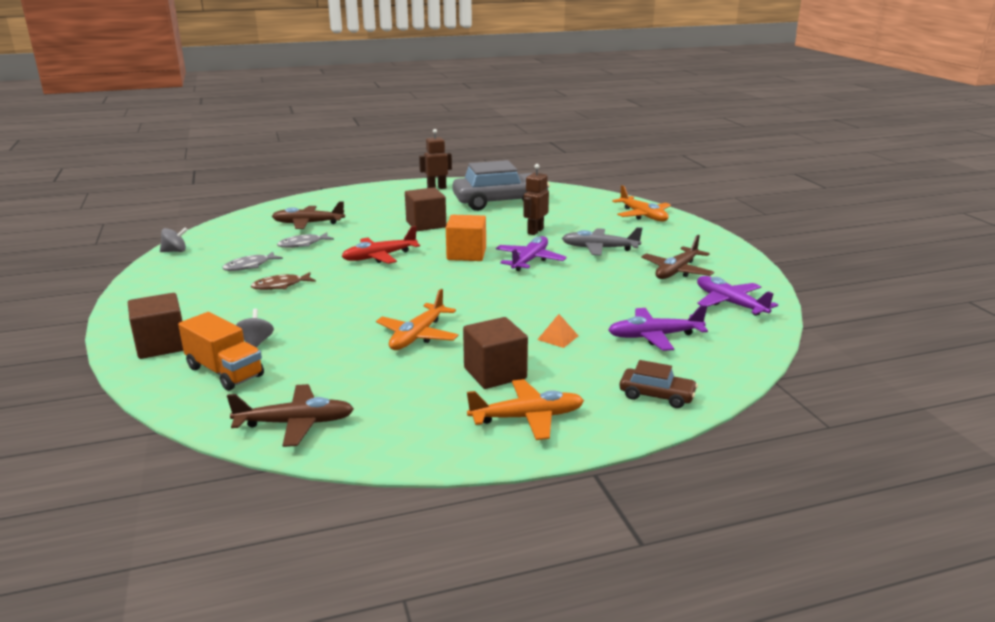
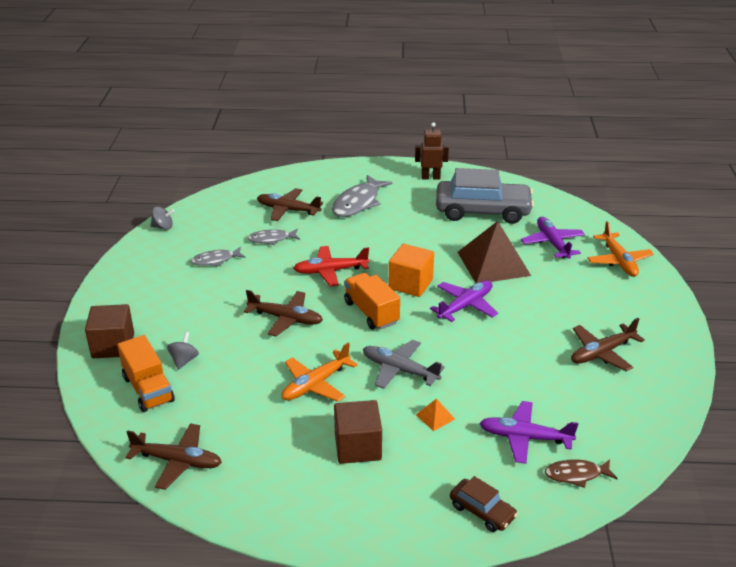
camera: 20 degrees right, 10 degrees up
(280, 286) = (231, 292): brown fish -> brown fish (576, 475)
(353, 295) = (285, 318): none -> brown plane
(377, 211) = (358, 203): none -> grey fish
(426, 224) = (394, 232): brown cube -> none
(441, 278) = (371, 312): none -> orange truck
(527, 417) = (357, 506): orange plane -> none
(535, 231) = (493, 263): brown robot -> brown pyramid
(600, 248) = (544, 303): grey plane -> grey plane (400, 370)
(730, 303) = (627, 411): purple plane -> purple plane (552, 243)

